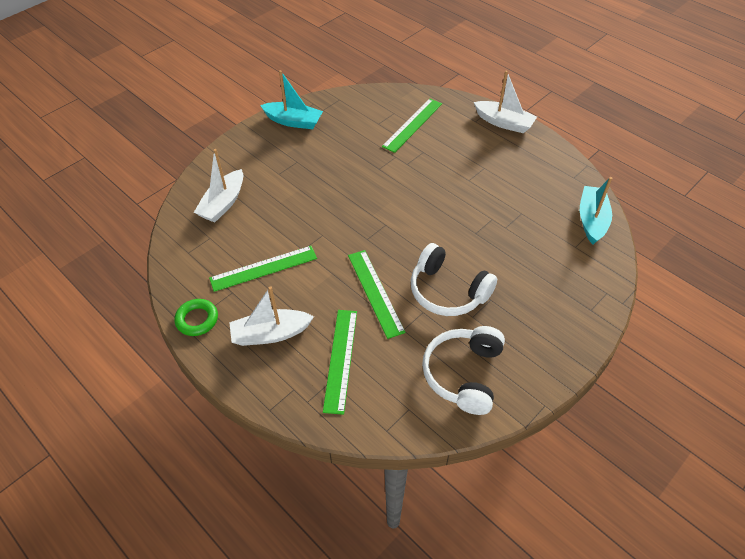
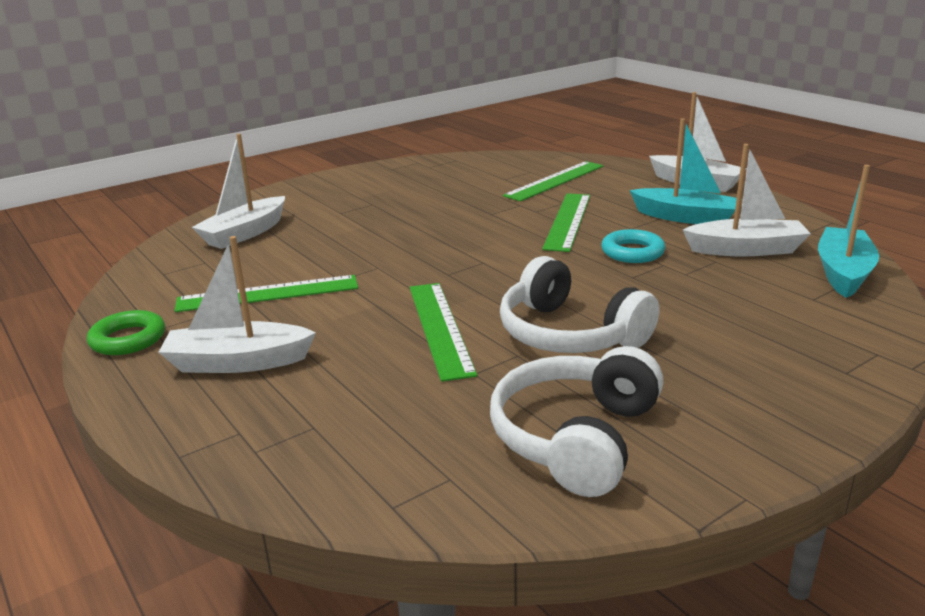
camera: 10 degrees right, 25 degrees down
(293, 121) = (384, 174): turquoise boat -> turquoise boat (685, 217)
(340, 359) = (344, 401): green ruler -> green ruler (567, 221)
(472, 207) = (632, 252): none -> turquoise ring
(538, 200) = (745, 250): none -> white boat

